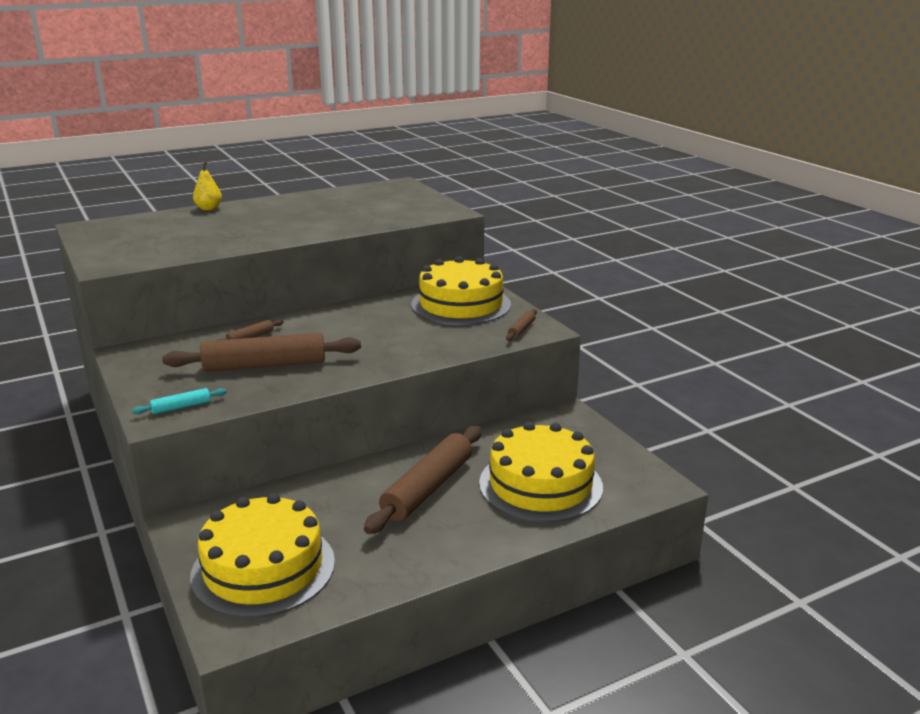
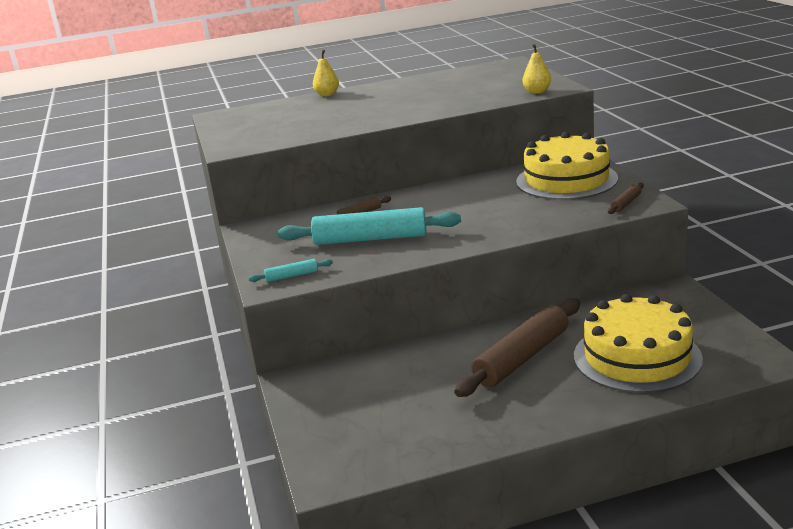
camera: 15 degrees right, 0 degrees up
(263, 568) = (360, 424): yellow cake -> none
(265, 365) = (370, 239): brown rolling pin -> turquoise rolling pin
(429, 215) = (537, 92): none -> yellow pear

